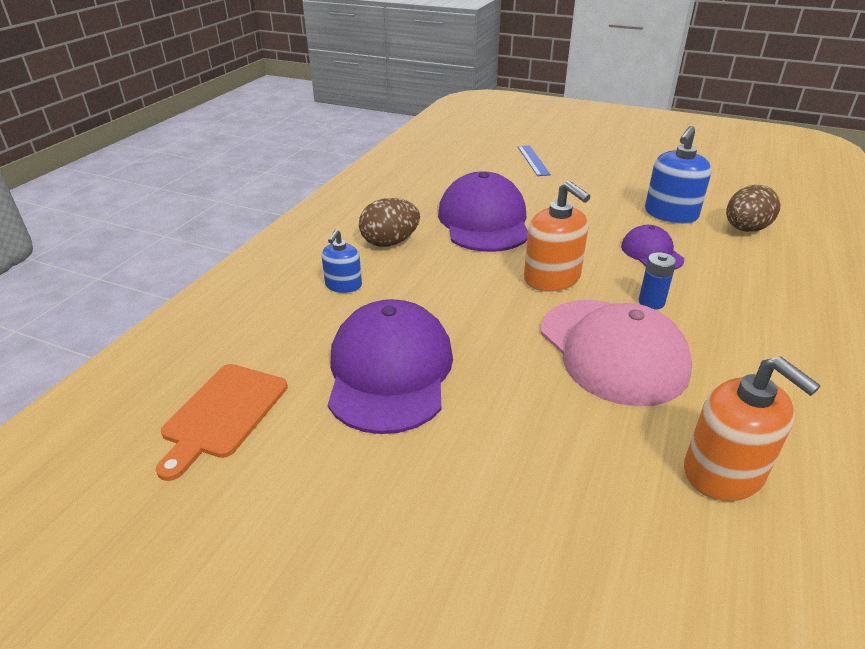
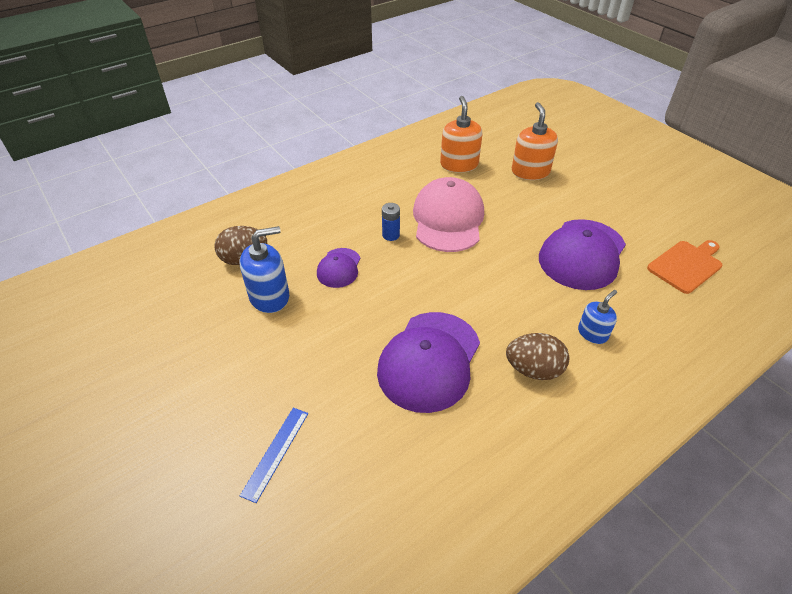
camera: 150 degrees left, 10 degrees up
(552, 279) = (432, 276): orange soap dispenser -> orange soap dispenser (530, 172)

